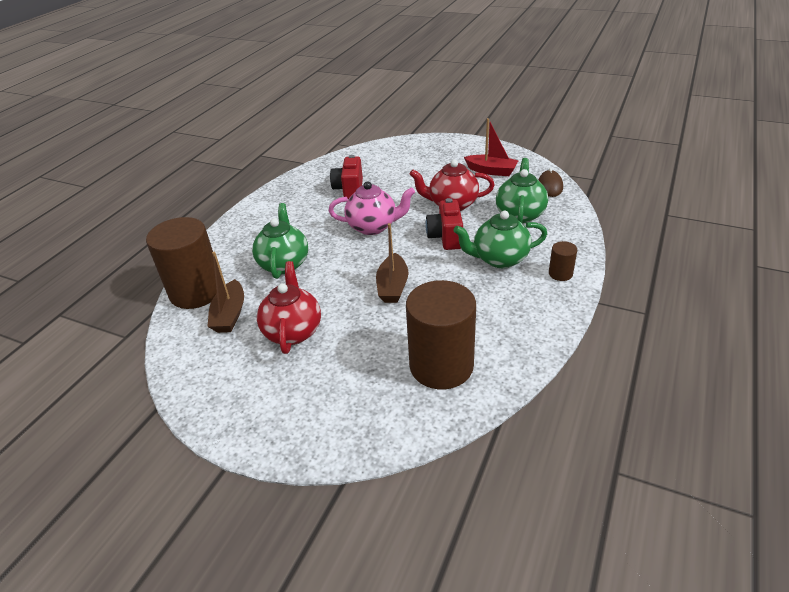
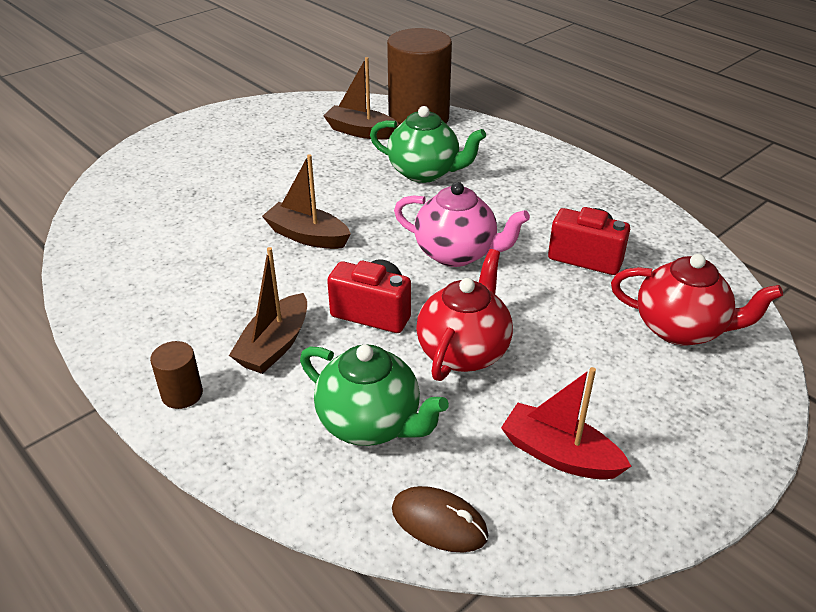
camera: 110 degrees right, 0 degrees up
(293, 331) = (298, 160): red teapot -> red teapot (681, 329)
(373, 227) = (456, 253): pink teapot -> pink teapot turned 90 degrees counterclockwise
(441, 366) = (148, 233): brown cylinder -> none
(491, 171) = (559, 454): red boat -> red boat turned 75 degrees clockwise
(499, 259) = (274, 345): green teapot -> brown boat

